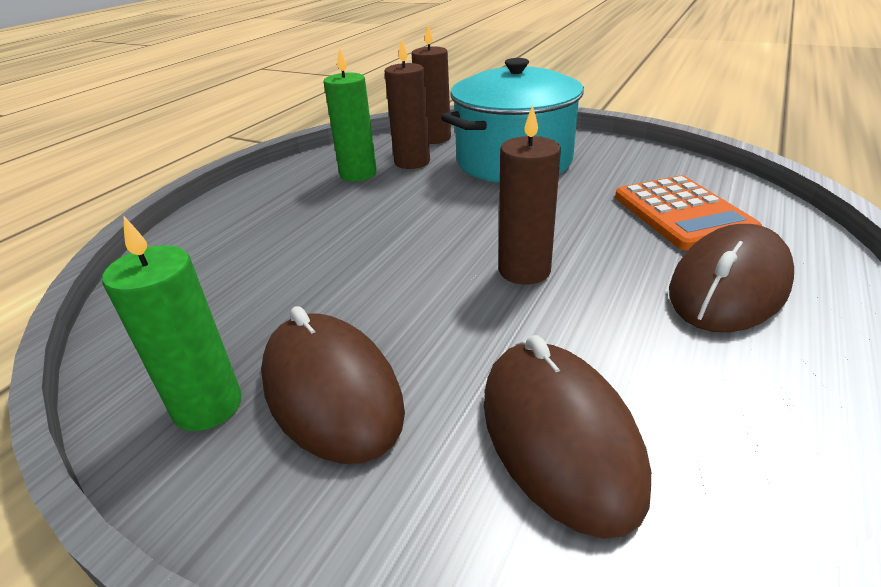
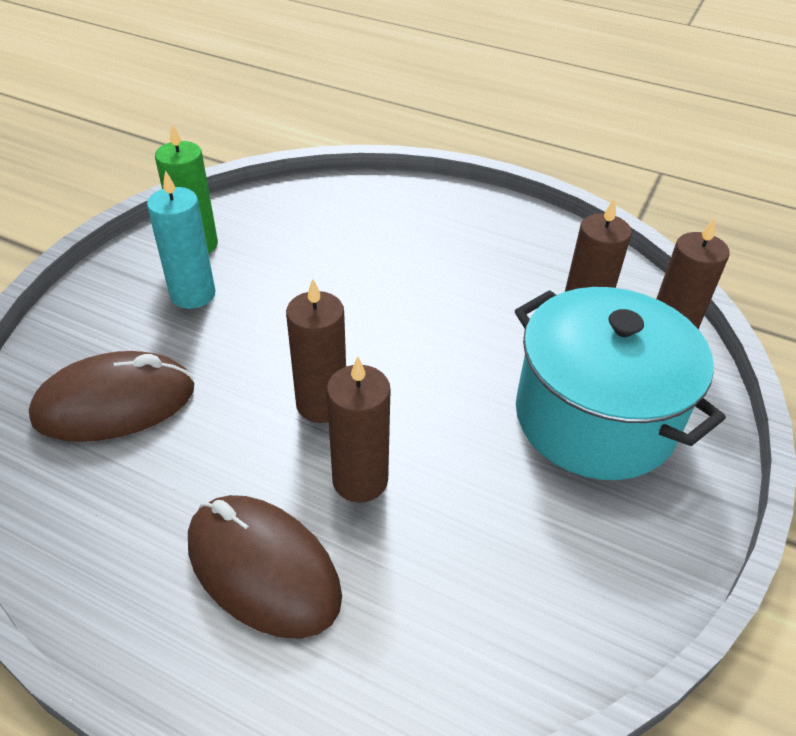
camera: 85 degrees right, 10 degrees up
(331, 391) = (193, 294): brown mouse -> turquoise candle
(358, 174) = (542, 279): green candle -> none
(609, 245) = (360, 480): none -> brown candle
(682, 213) = (432, 575): orange calculator -> none

